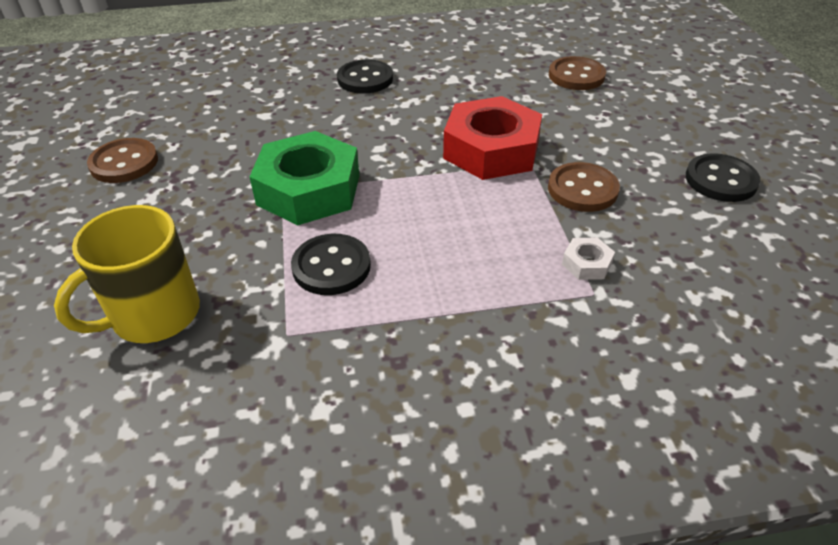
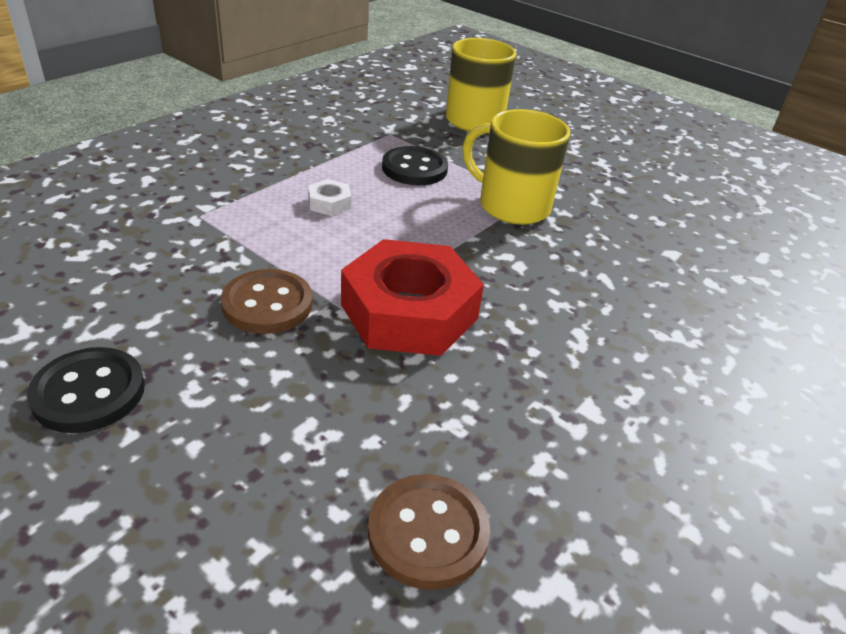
camera: 135 degrees right, 5 degrees down
(124, 163) = (668, 174): brown button -> none
(308, 190) = (512, 206): green nut -> yellow mug
(365, 79) = (679, 348): black button -> none
(587, 264) = (218, 235): white nut -> white nut (329, 203)

